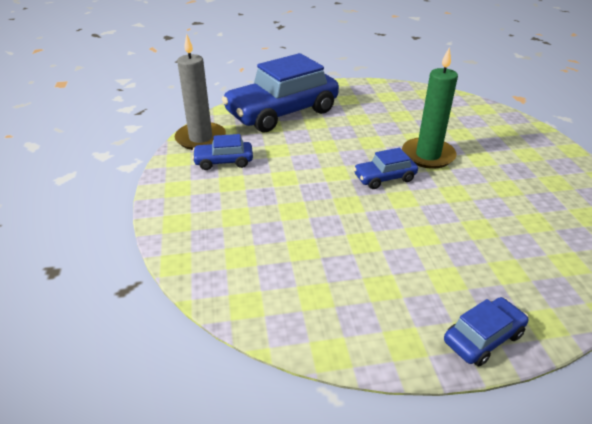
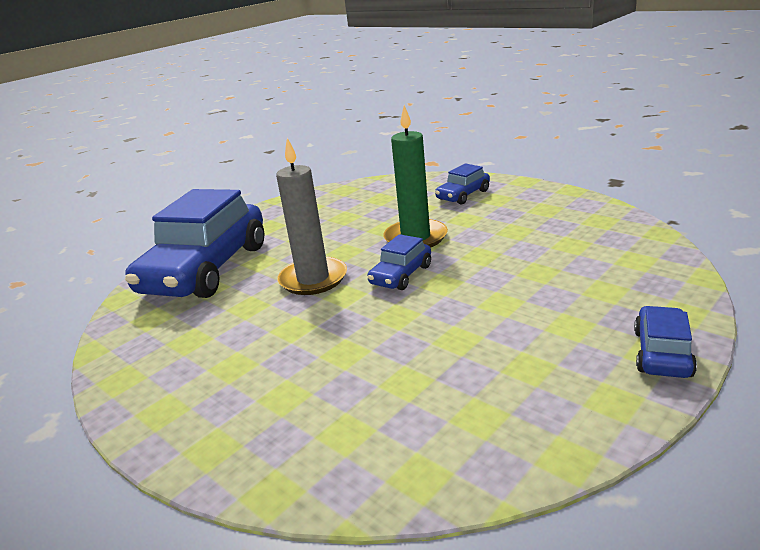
camera: 35 degrees left, 10 degrees down
(201, 138) = (127, 342): grey candle -> grey candle (313, 279)
(224, 161) = (193, 350): blue car -> blue car (463, 195)

